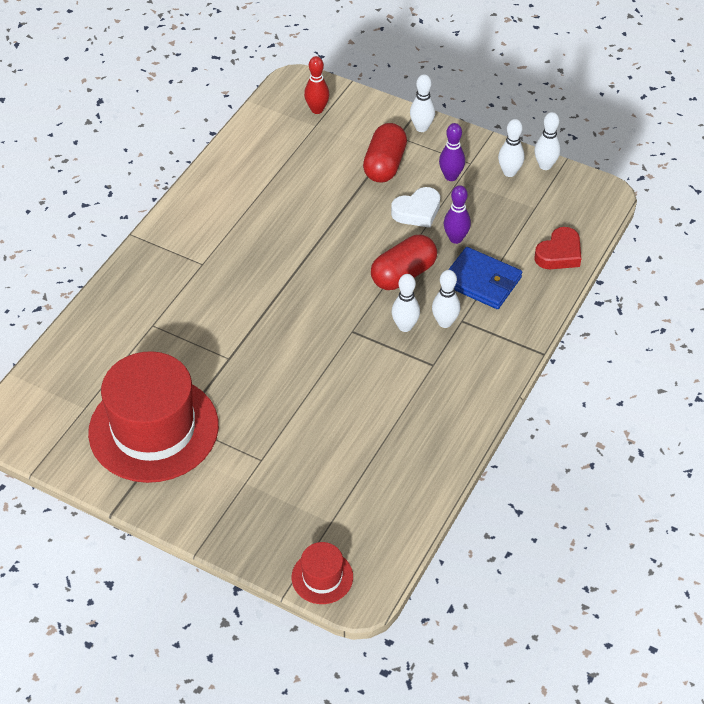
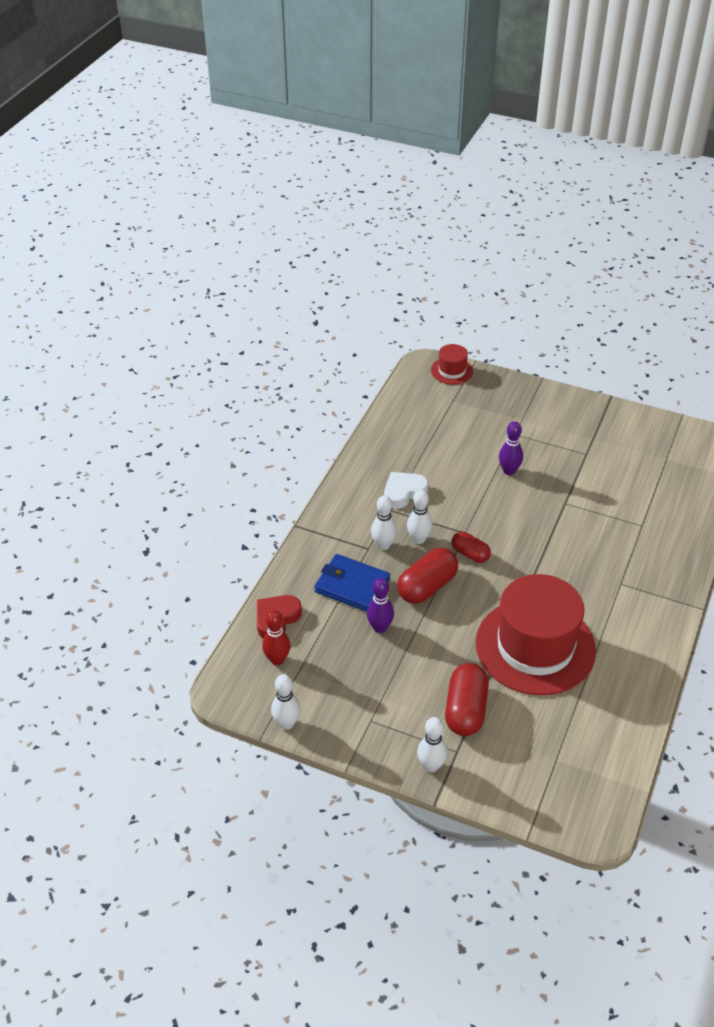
camera: 175 degrees right, 5 degrees down
(153, 429) = (605, 448): red hat -> red hat (535, 646)
(317, 109) = (560, 783): red bowling pin -> red bowling pin (277, 659)
(351, 306) = (470, 554): none -> red capsule
(417, 211) = (422, 655): white heart -> white heart (404, 492)
(451, 176) = (391, 701): purple bowling pin -> purple bowling pin (509, 471)
(509, 172) = (326, 711): white bowling pin -> none

